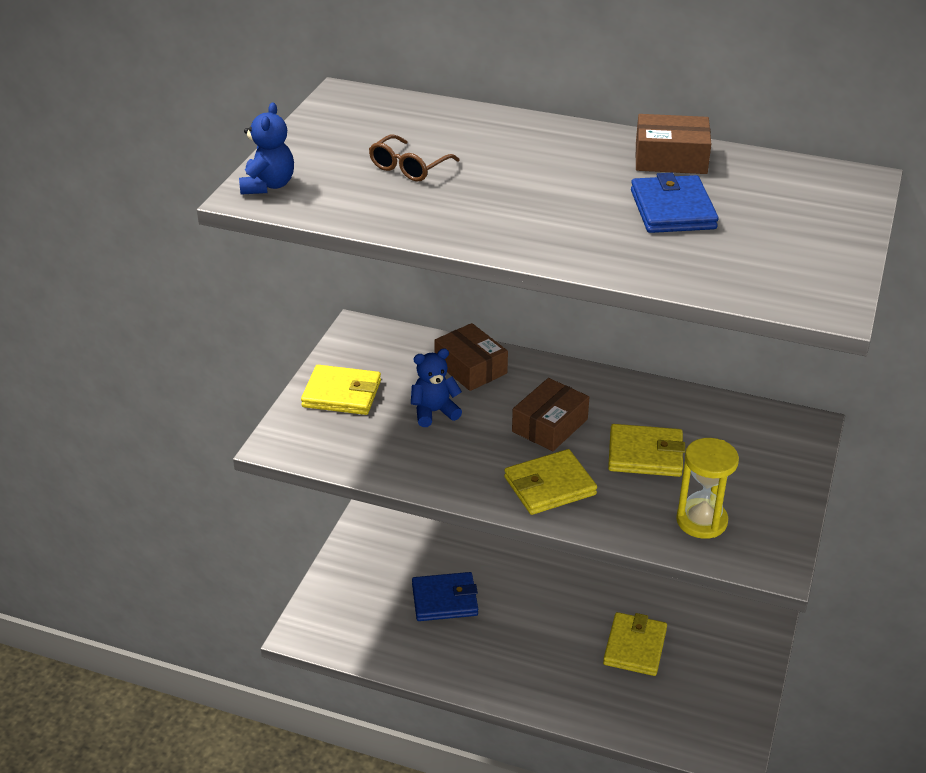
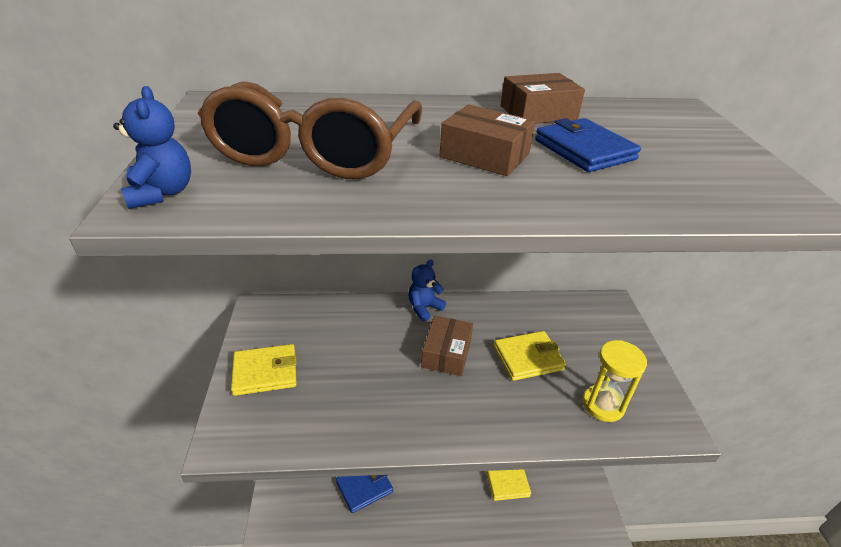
camera: 25 degrees left, 0 degrees up
(408, 168) = (315, 152): brown glasses -> brown glasses, size x2.40
(434, 412) = (351, 367): blue teddy bear -> blue teddy bear (424, 308)
(471, 367) = (362, 319): brown box -> brown box (485, 155)
(549, 486) = (477, 410): yellow wallet -> none

